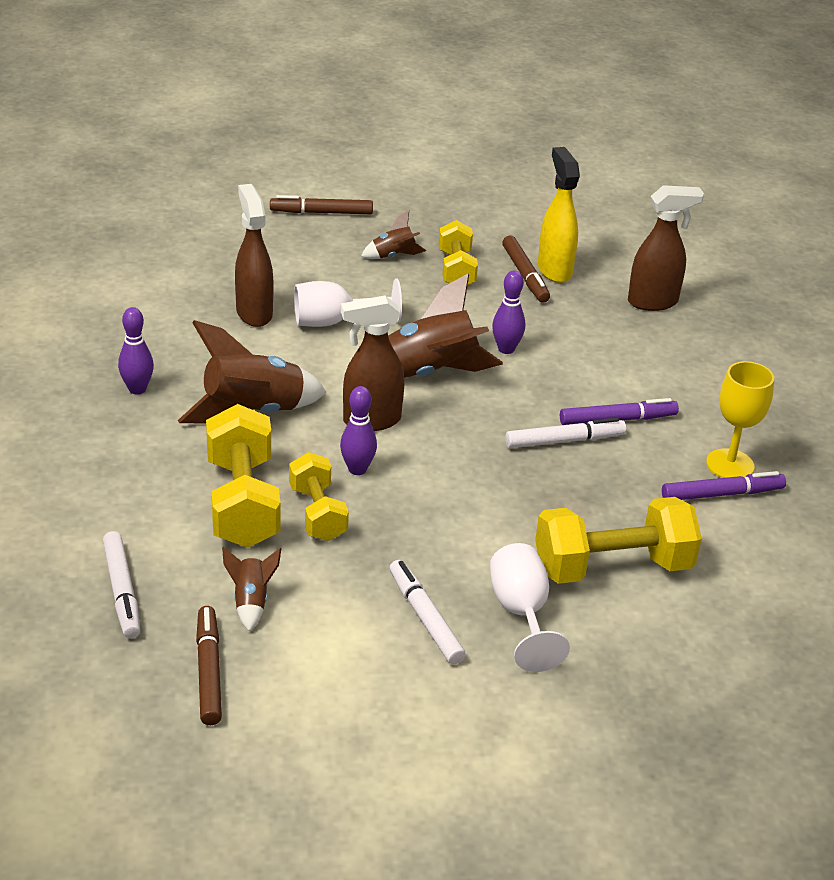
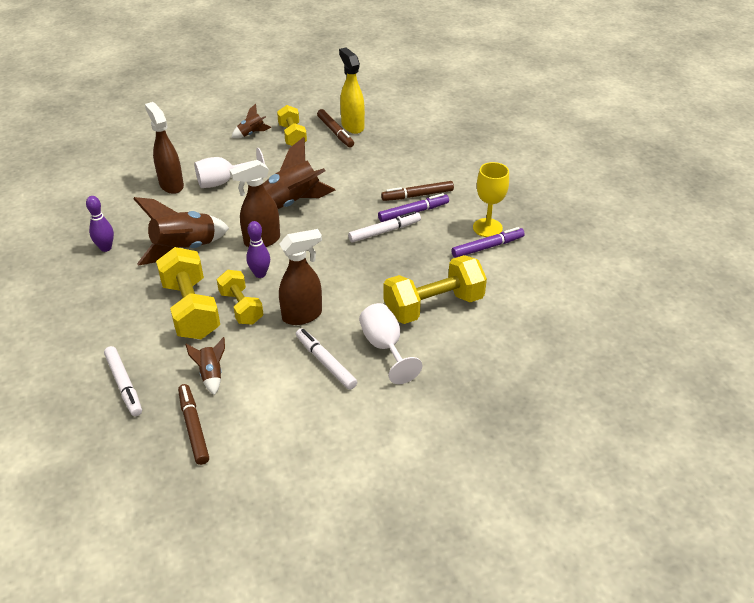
camera: 10 degrees left, 5 degrees up
(321, 212) = (200, 114): brown marker -> brown marker (417, 195)
(506, 349) = (335, 180): purple bowling pin -> none
(653, 302) = (417, 136): brown spray bottle -> brown spray bottle (303, 315)

